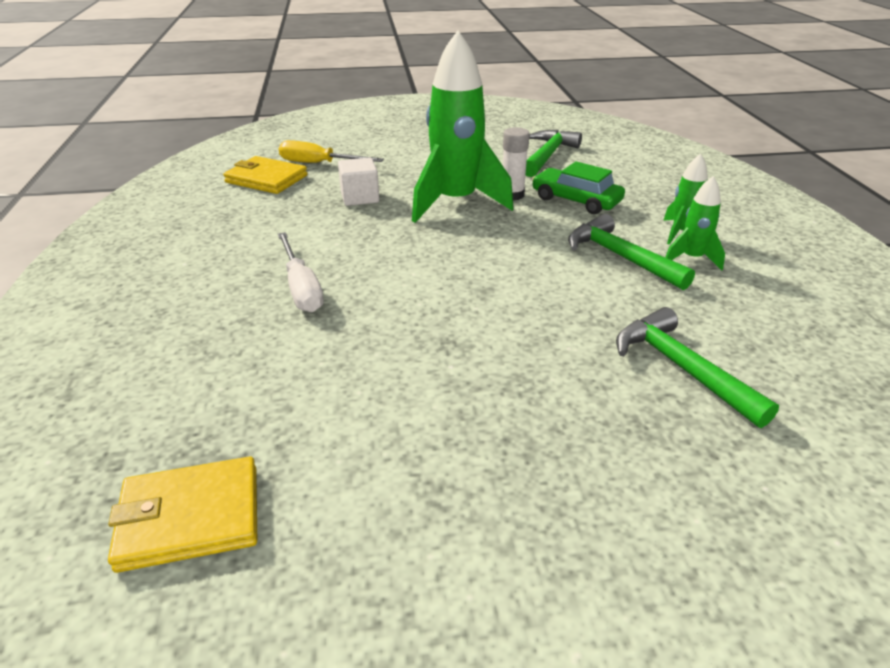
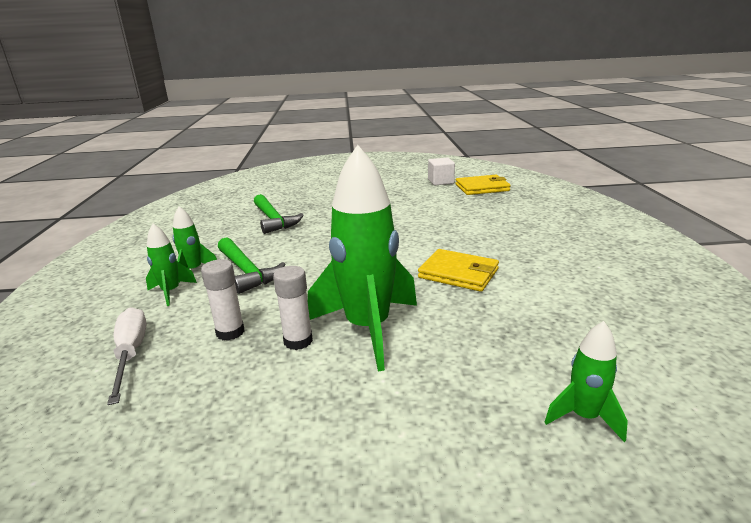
camera: 175 degrees left, 10 degrees down
(266, 179) = (636, 376): yellow wallet -> yellow wallet (458, 273)
(301, 288) = (490, 250): white screwdriver -> white screwdriver (131, 354)
(319, 164) = (584, 417): yellow screwdriver -> green rocket
(360, 197) = (483, 338): white cube -> white cube (440, 181)
(547, 156) = (191, 436): green hammer -> none
(576, 200) = (230, 332): green car -> white glue stick

